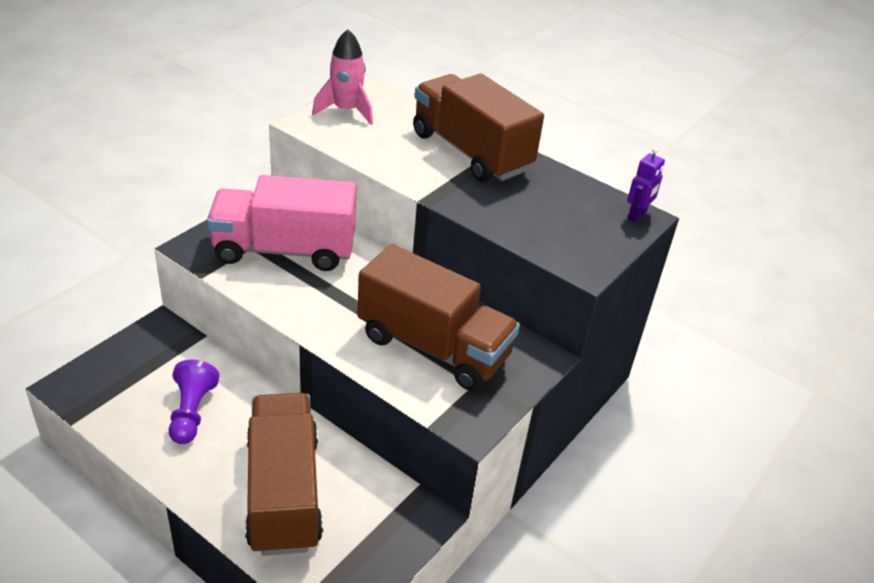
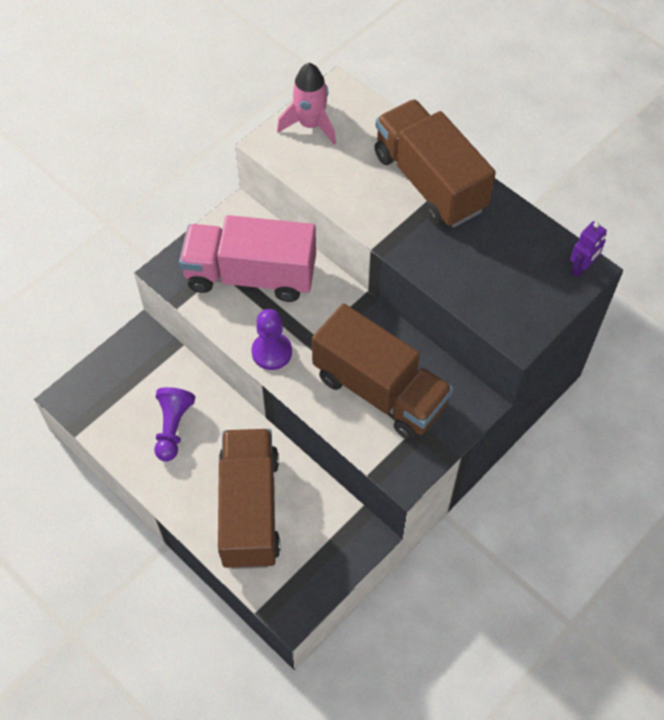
camera: 10 degrees right, 20 degrees up
(309, 314) = (272, 352): none -> purple pawn

